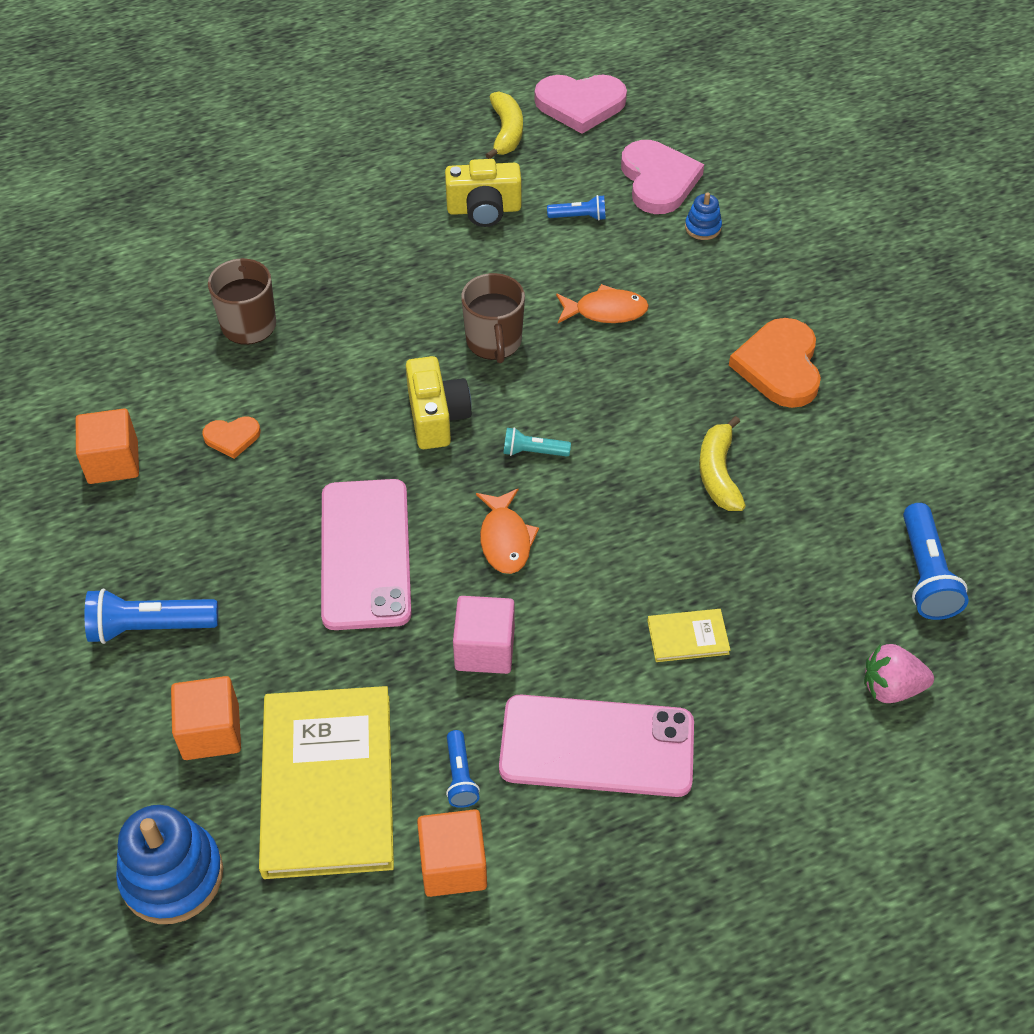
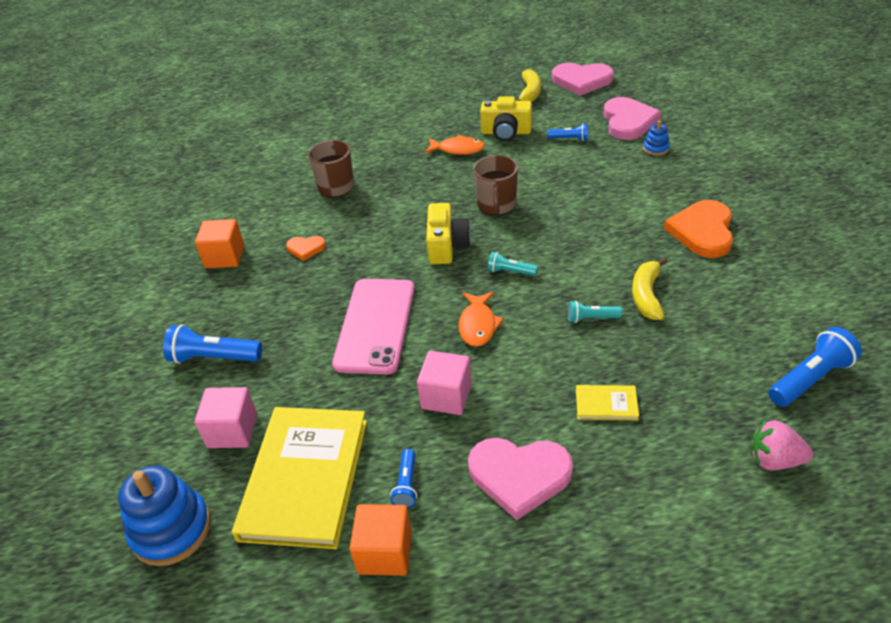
camera: 15 degrees right, 10 degrees down
(211, 732) = (232, 431): orange cube -> pink cube
(597, 746) = (519, 476): pink phone -> pink heart
(605, 311) = (578, 192): orange fish -> orange fish (458, 149)
(652, 515) = (591, 318): none -> turquoise flashlight
(925, 574) = (810, 379): blue flashlight -> blue flashlight turned 135 degrees counterclockwise

